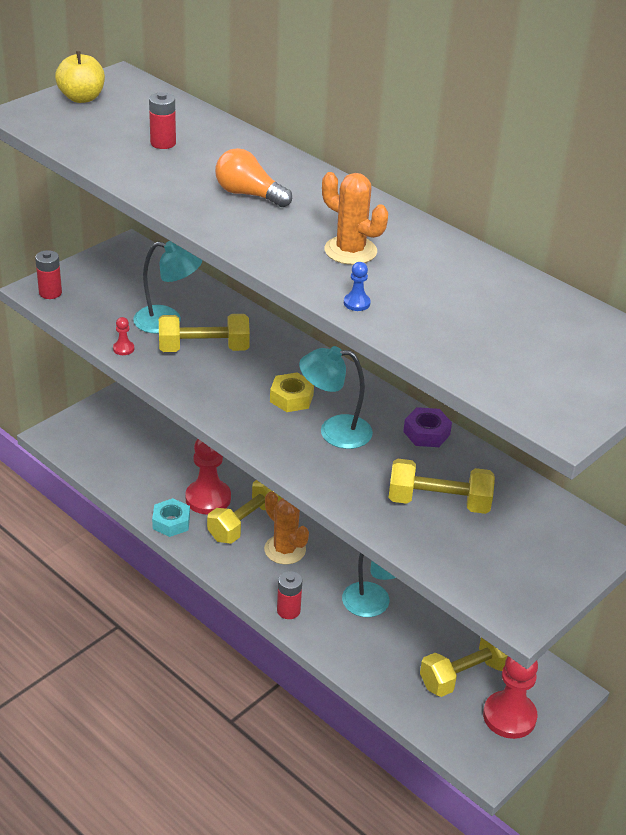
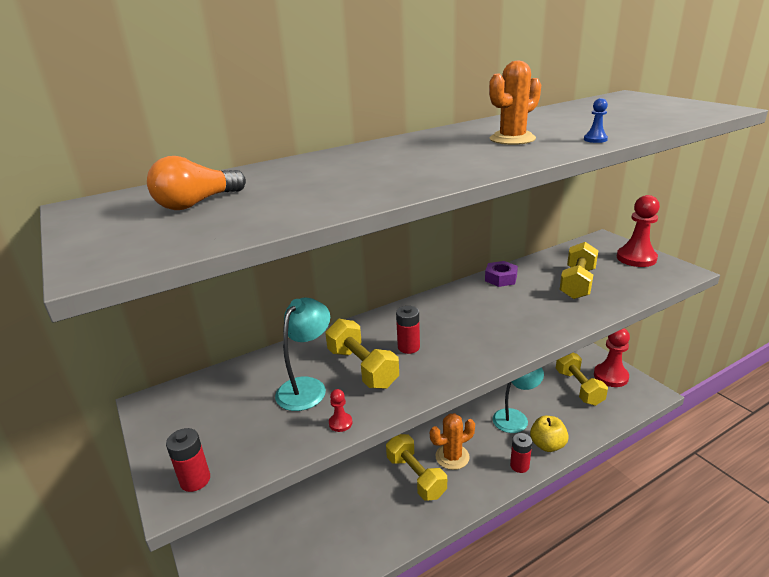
camera: 70 degrees left, 10 degrees down
(82, 98) = (108, 225): yellow apple -> yellow apple (547, 445)
(163, 143) = (273, 190): red battery -> red battery (408, 347)
(171, 522) = (402, 532): turquoise nut -> none
(204, 348) = (362, 368): yellow dumbbell -> yellow dumbbell turned 45 degrees counterclockwise
(208, 498) = (379, 499): red pawn -> red pawn (636, 258)
(249, 194) = (405, 162): orange light bulb -> orange light bulb (197, 203)
(291, 398) = (449, 328): yellow nut -> none
(334, 431) = (496, 314): turquoise lamp -> none

